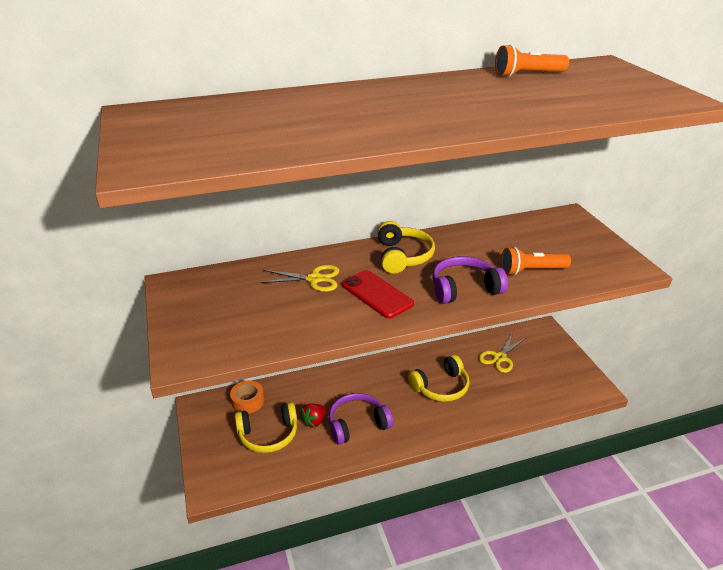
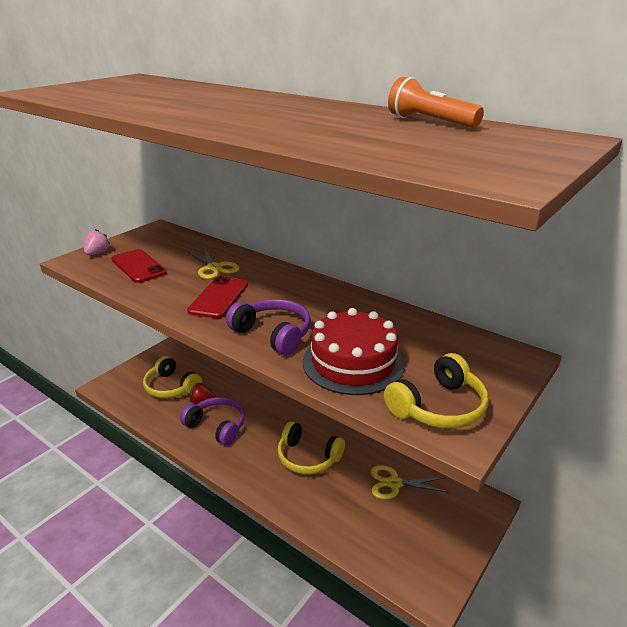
camera: 55 degrees right, 5 degrees down
(183, 339) = (97, 253): none -> pink strawberry
(248, 401) = (197, 362): orange tape -> none
(256, 320) = (138, 266): none -> red phone
(403, 256) = (293, 290): yellow headphones -> yellow headphones (438, 407)
(531, 271) = (353, 362): orange flashlight -> red cake

